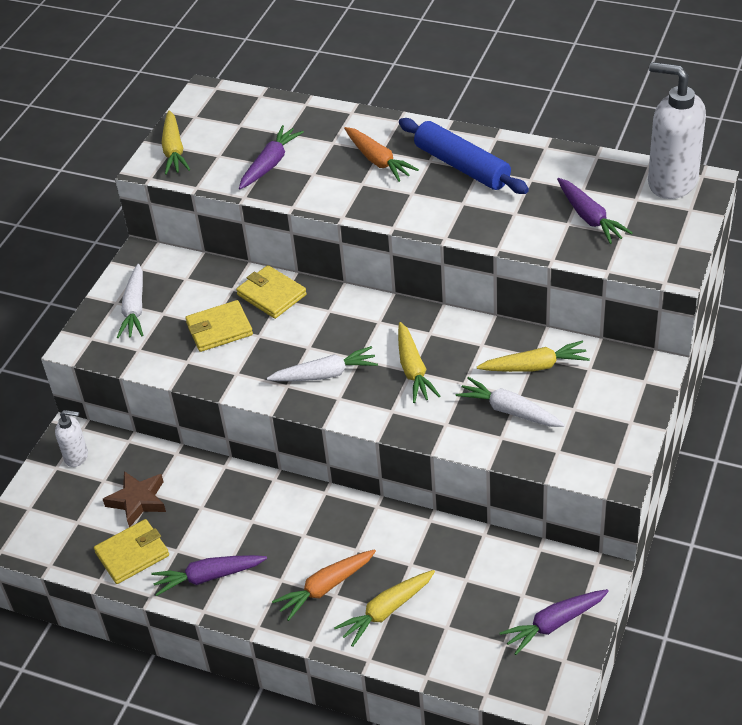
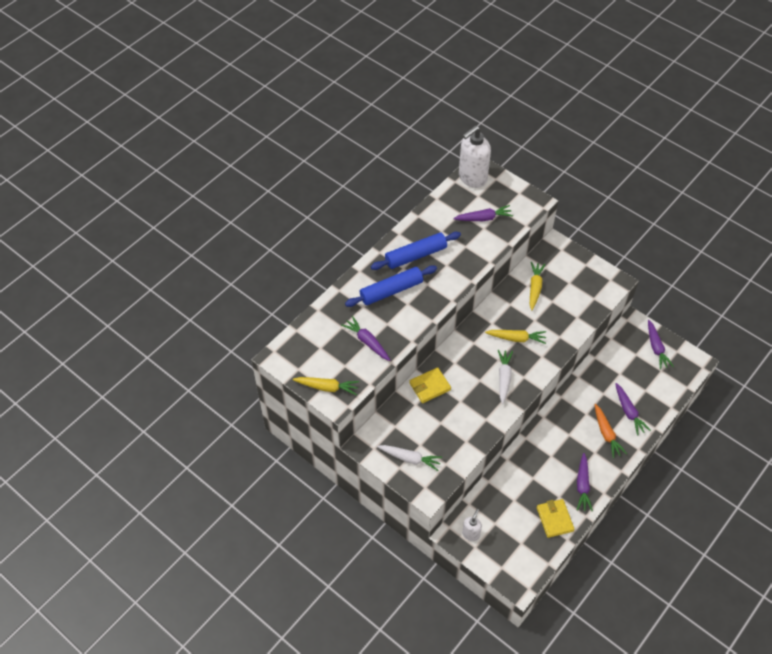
camera: 75 degrees left, 10 degrees up
(137, 501) = (517, 508): brown star -> none
(219, 329) = (447, 419): yellow wallet -> none
(378, 160) = (391, 290): orange carrot -> blue rolling pin
(386, 611) = (629, 412): yellow carrot -> purple carrot
(509, 411) = (561, 308): white carrot -> none

